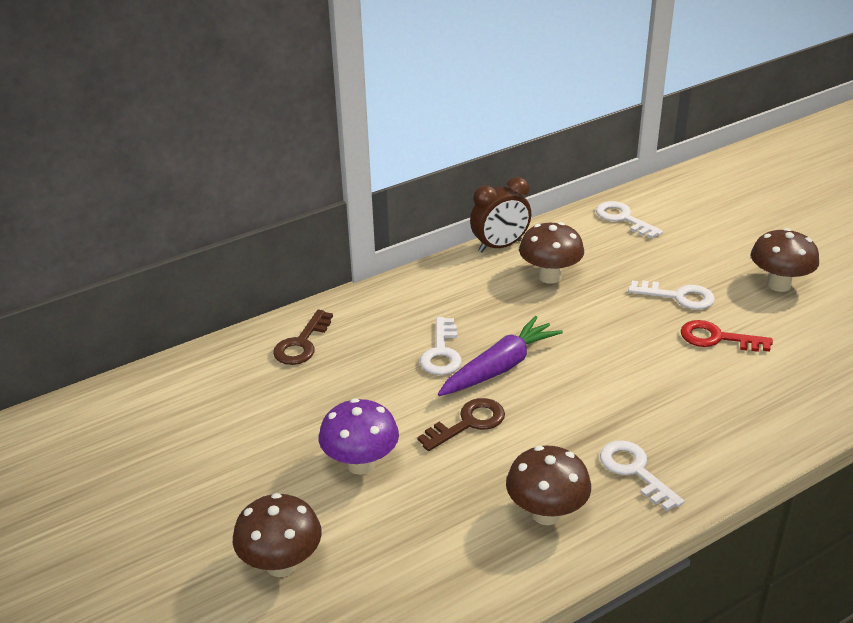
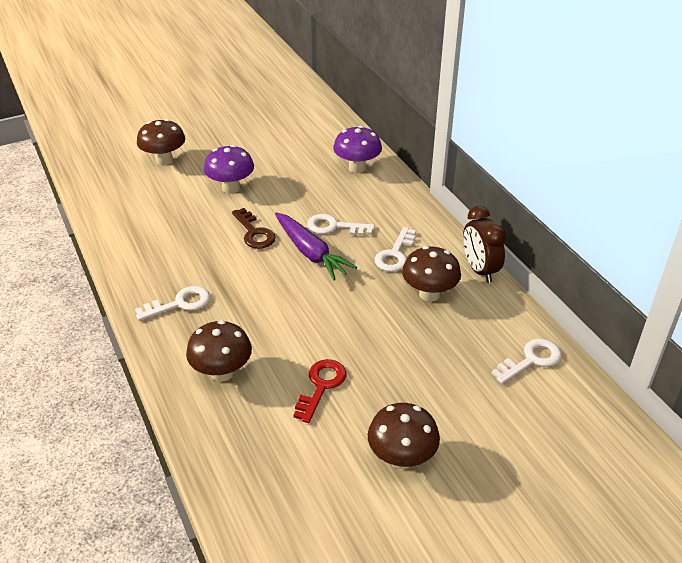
camera: 95 degrees right, 5 degrees up
(302, 343) = (357, 168): brown key -> purple mushroom
(546, 513) = (158, 257): brown mushroom -> brown mushroom (222, 372)
(678, 296) = (389, 373): white key -> white key (395, 254)

